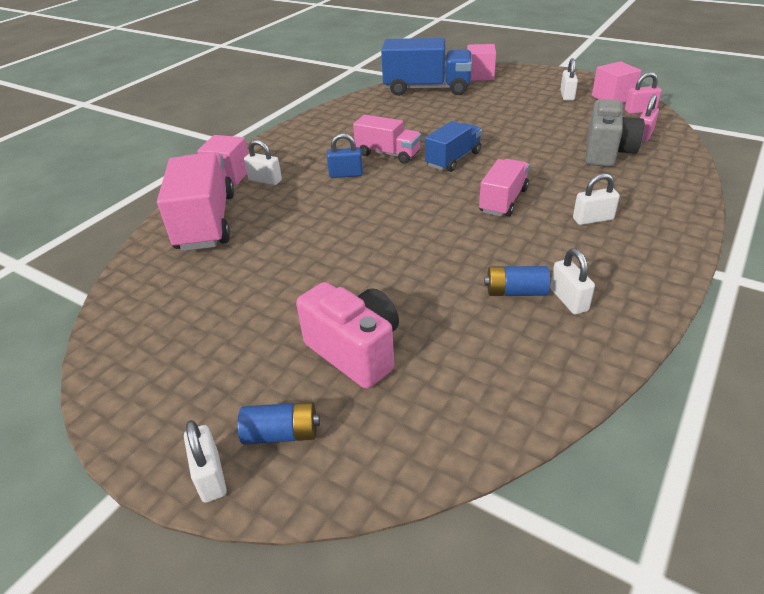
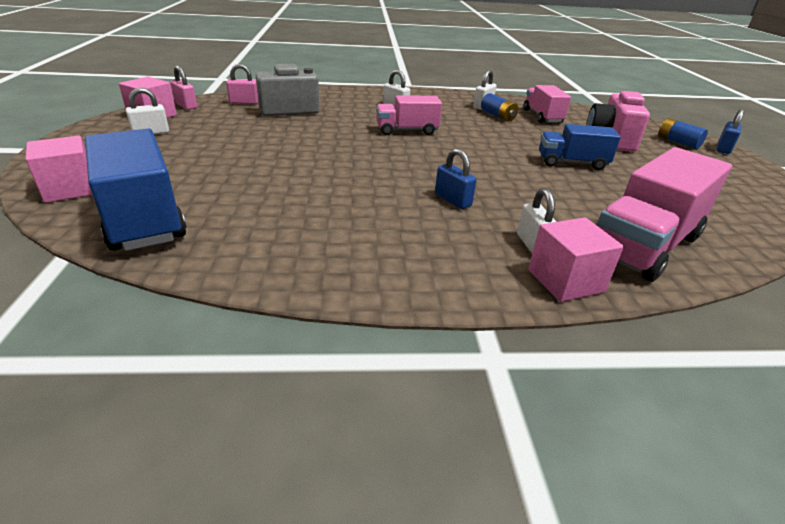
camera: 130 degrees left, 5 degrees down
(210, 476) = (723, 149): white padlock -> blue padlock
(388, 154) = (383, 190): pink truck -> pink truck (542, 116)
(453, 159) = (359, 158): blue truck -> blue truck (571, 163)

